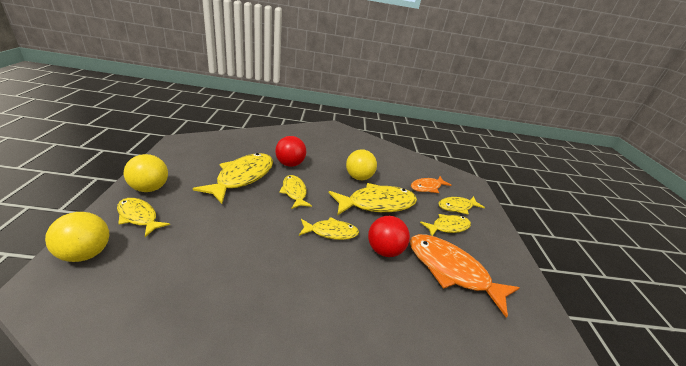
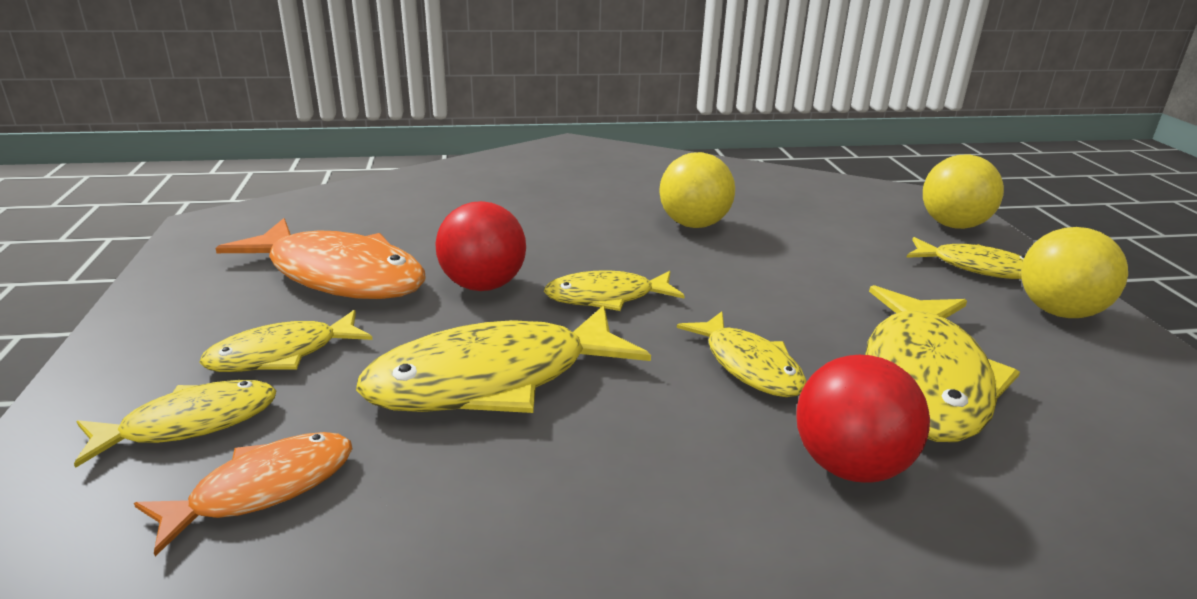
camera: 175 degrees right, 5 degrees down
(358, 177) = (565, 468): yellow ball -> yellow ball (693, 224)

